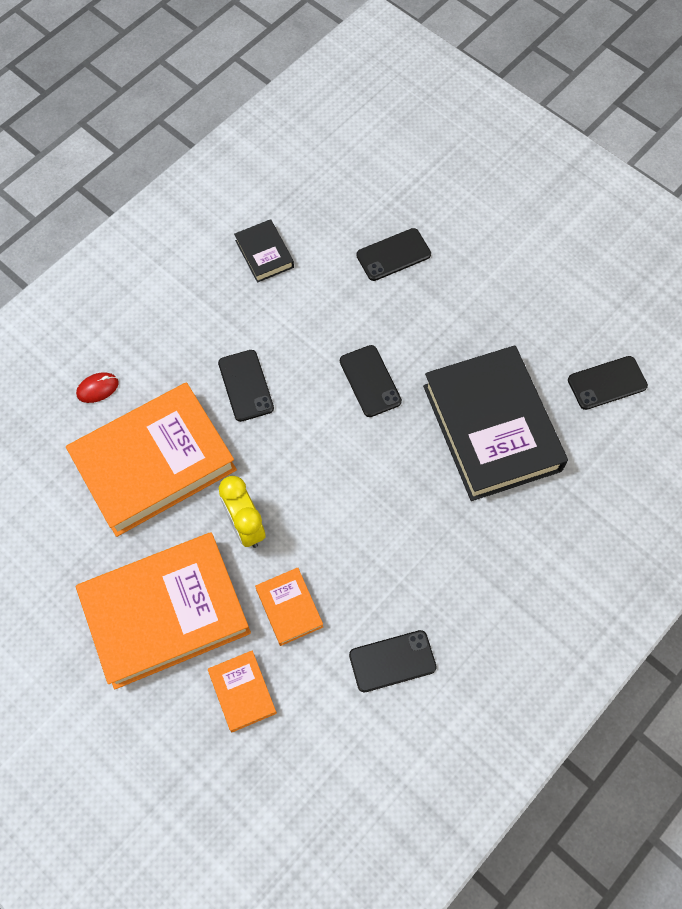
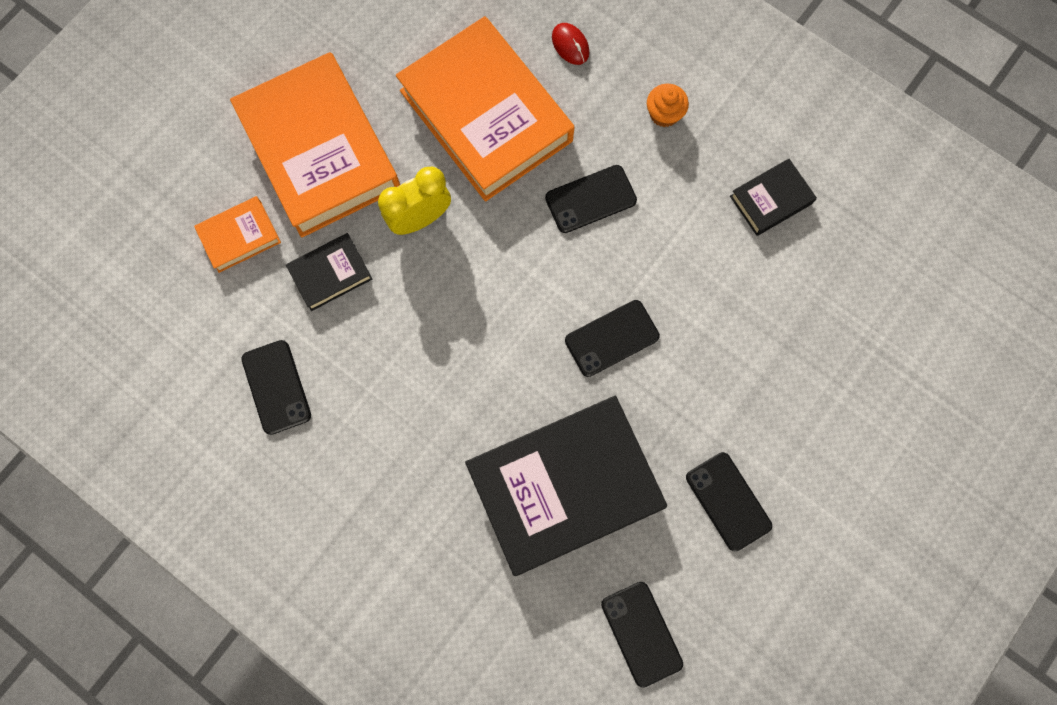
camera: 85 degrees right, 10 degrees up
(176, 322) = (664, 114): none -> orange cupcake
(289, 608) = (330, 274): orange book -> black book
(393, 255) = (793, 354): black phone -> black phone (728, 501)

